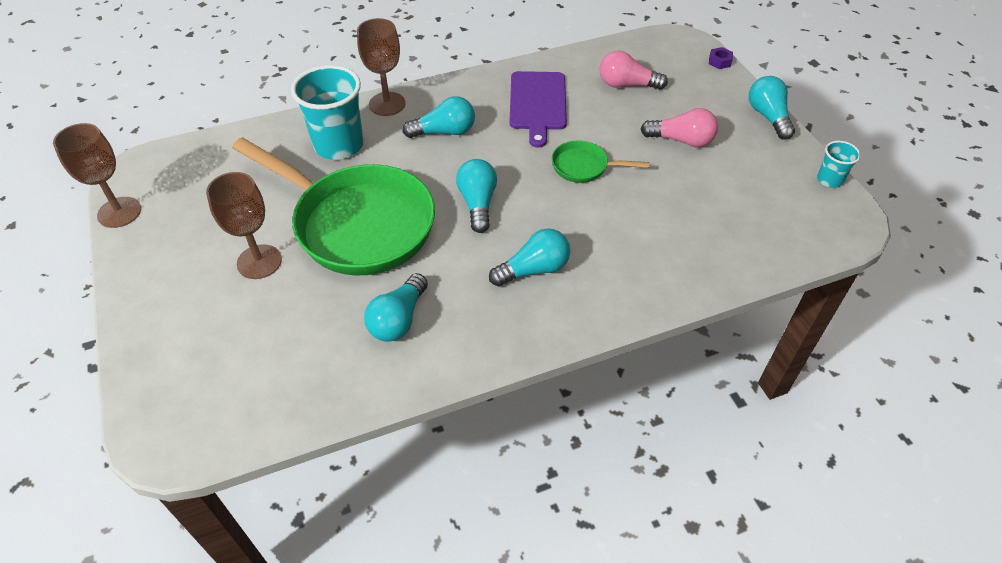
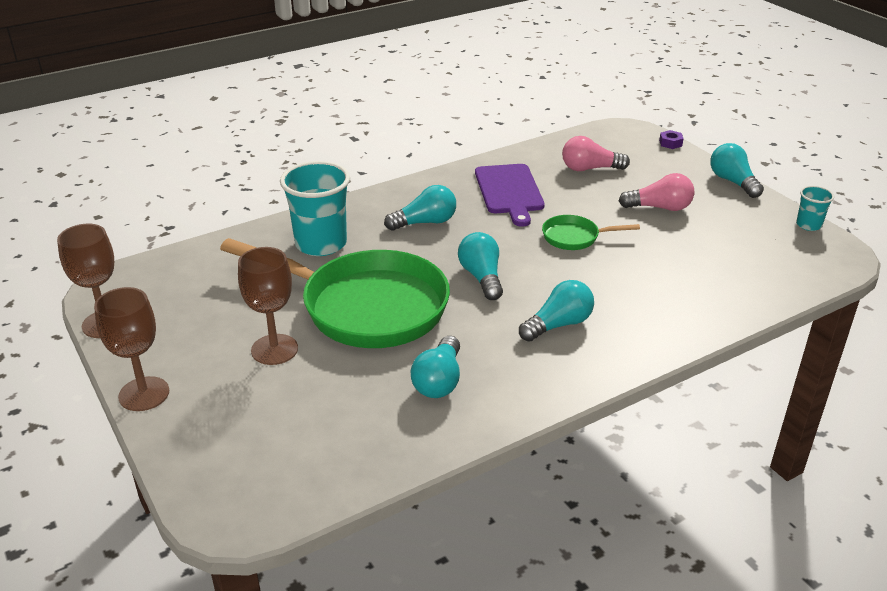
camera: 10 degrees left, 15 degrees down
(387, 104) = (357, 205): brown goblet -> brown goblet (144, 394)

